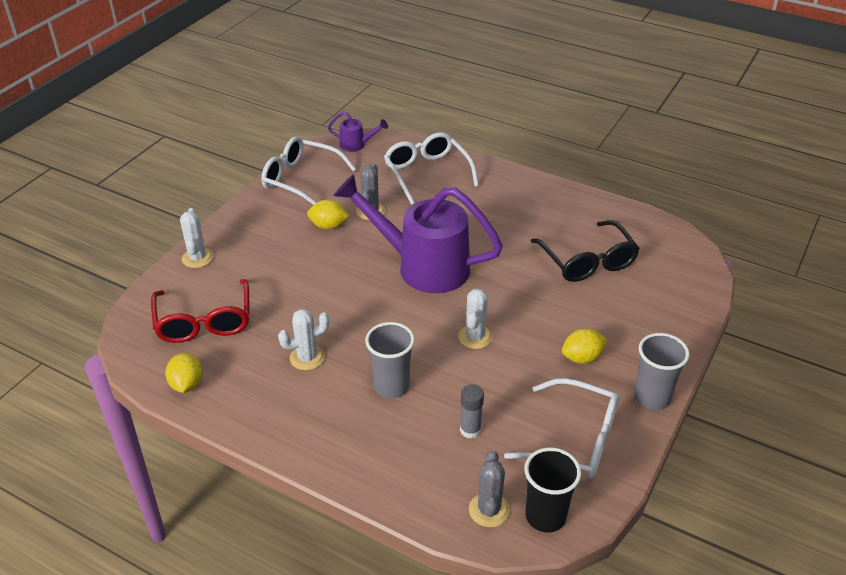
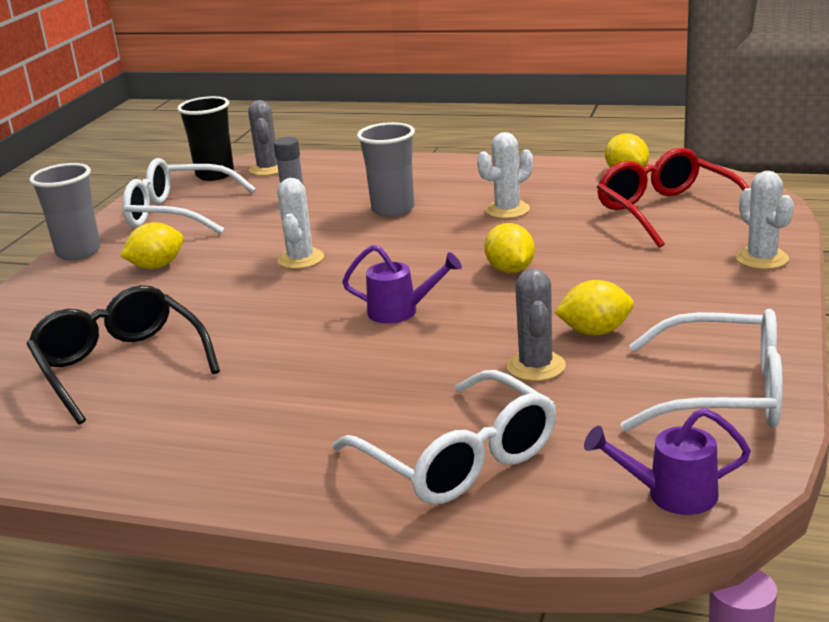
camera: 170 degrees right, 15 degrees down
(343, 286) = (510, 270): none -> yellow lemon
(422, 266) = (401, 311): purple watering can -> purple watering can, size x0.42

